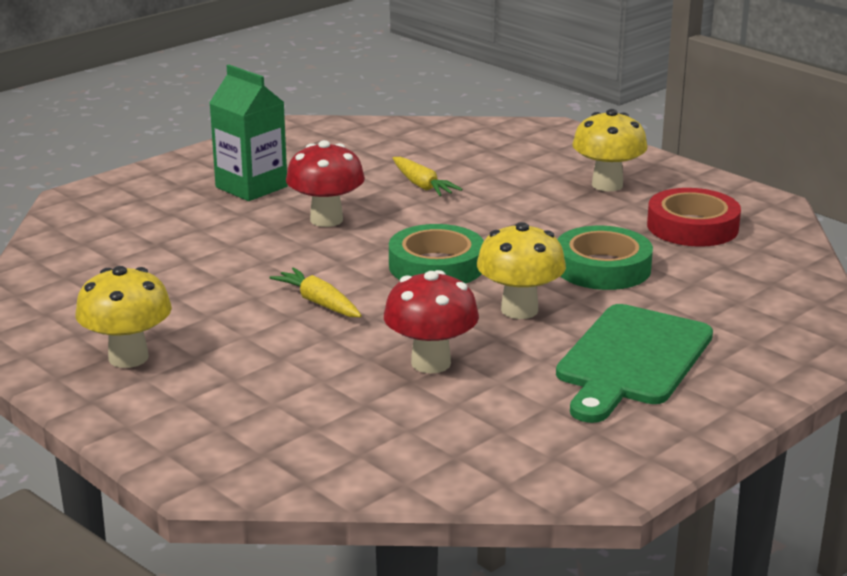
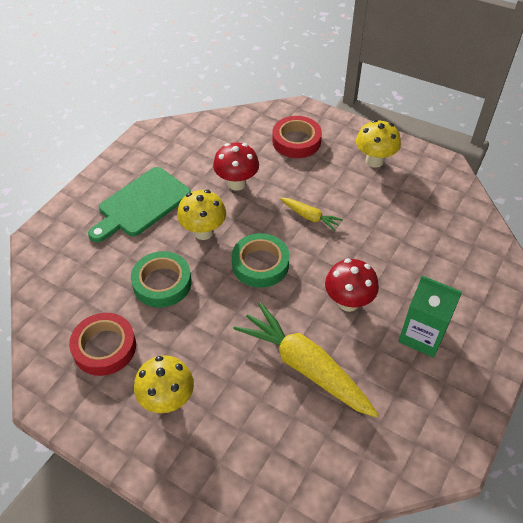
camera: 165 degrees right, 25 degrees up
(262, 413) = (296, 141): none -> red tape
(422, 185) = (305, 366): yellow carrot -> yellow carrot, size x2.07
(632, 359) = (141, 204): green cutting board -> green cutting board turned 150 degrees counterclockwise

